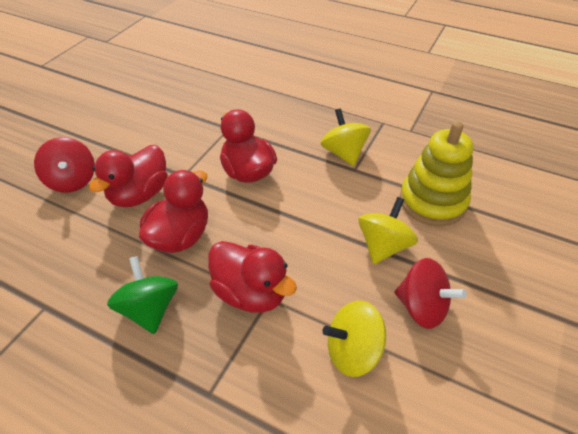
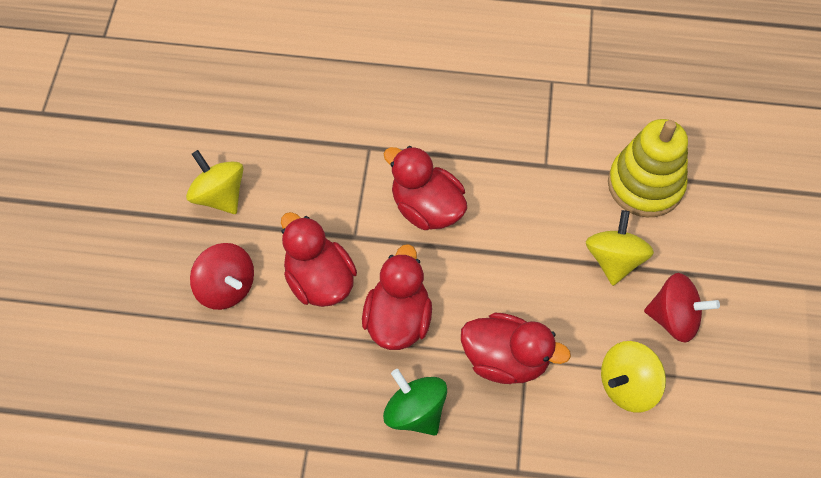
camera: 20 degrees left, 15 degrees up
(139, 194) = (319, 280): red duck -> red duck turned 135 degrees clockwise
(343, 153) = (524, 145): yellow spinning top -> yellow spinning top (219, 195)

